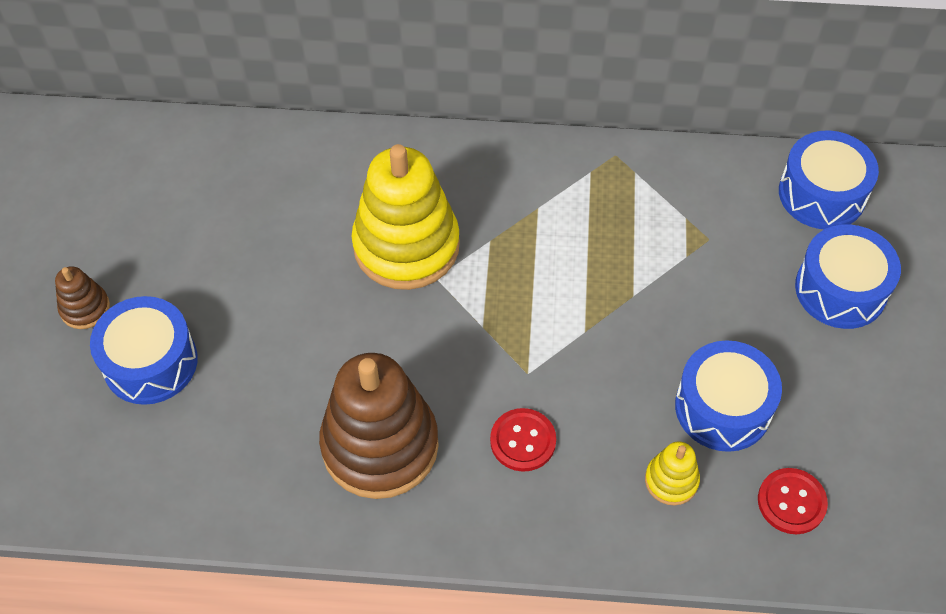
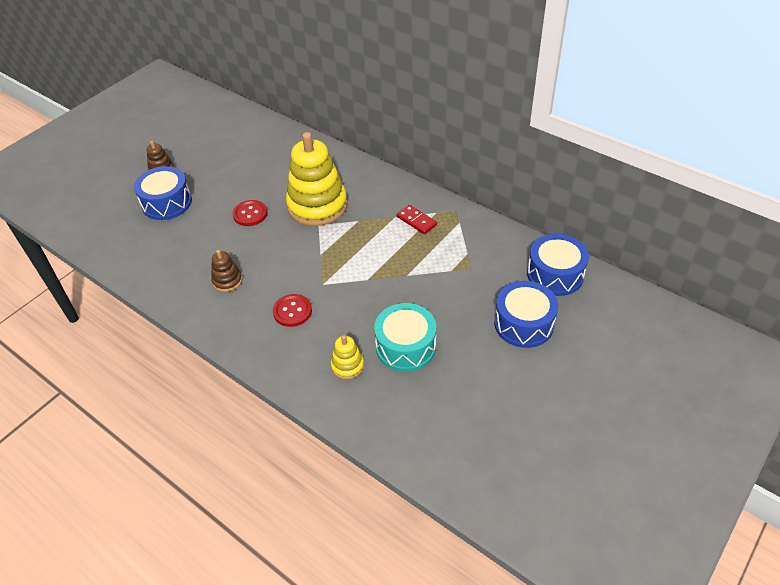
camera: 35 degrees right, 10 degrees down
(380, 445) = (227, 281): brown stacking toy -> brown stacking toy, size x0.45
(574, 200) = (416, 221): none -> red domino
(723, 407) = (406, 347): blue drum -> turquoise drum
(791, 502) = (401, 409): red button -> red button (250, 214)

